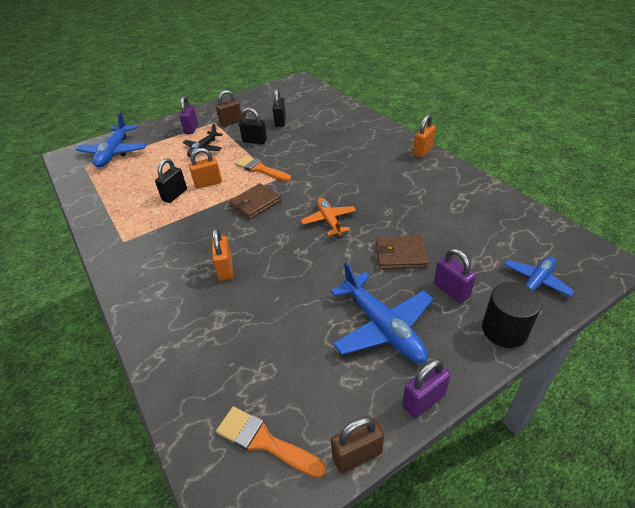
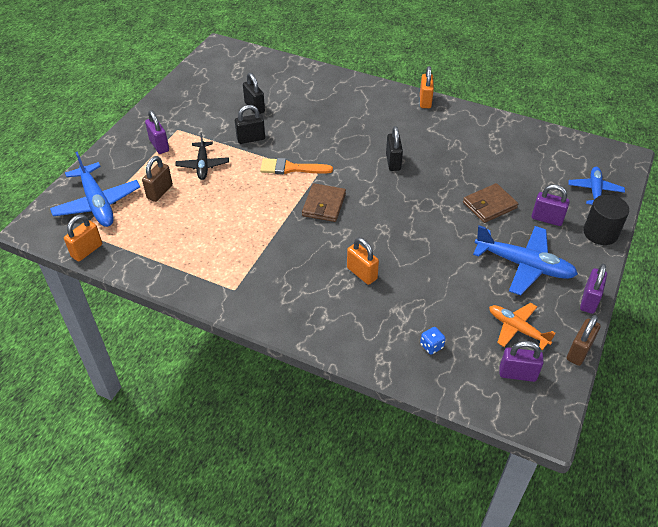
camera: 35 degrees left, 5 degrees up
(175, 195) = (232, 225): black padlock -> black padlock (393, 162)
(208, 183) = (253, 201): orange padlock -> orange padlock (87, 250)
(213, 363) = (431, 346): none -> blue dice
(231, 122) = (198, 124): brown padlock -> brown padlock (160, 192)
(264, 441) = (517, 374): orange brush -> purple padlock
(329, 220) = (406, 197): orange plane -> orange plane (517, 329)

